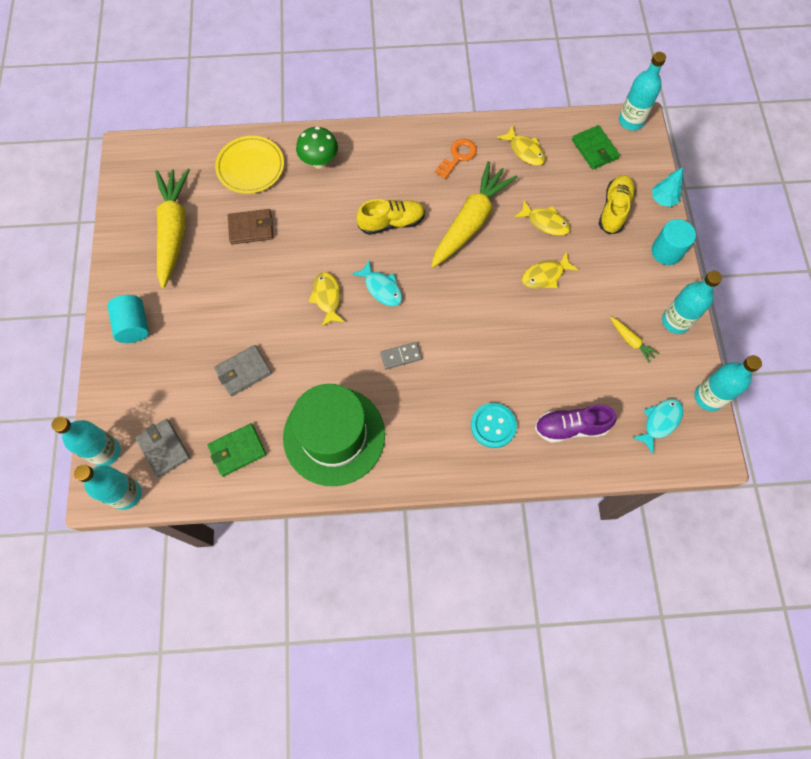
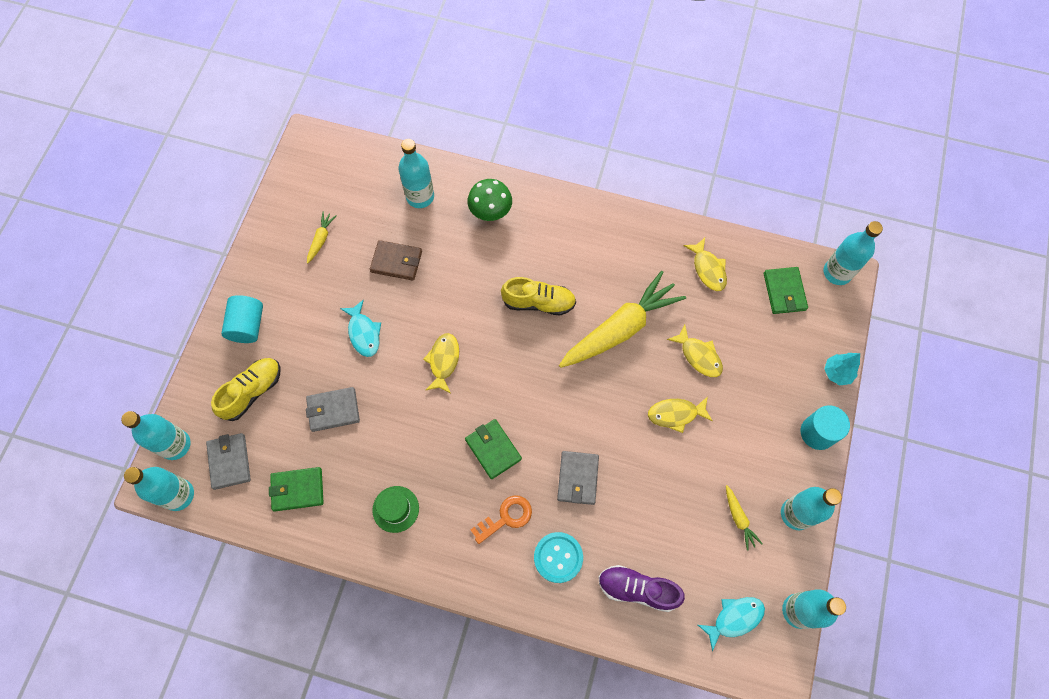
camera: 20 degrees right, 0 degrees up
(174, 231) = (321, 239): yellow carrot -> yellow carrot, size x0.42
(251, 167) = (420, 197): yellow plate -> turquoise bottle
(334, 436) = (395, 509): green hat -> green hat, size x0.43
(381, 288) = (501, 370): turquoise fish -> turquoise fish (364, 333)
(401, 356) = (493, 449): grey domino -> green wallet
(458, 156) = (634, 253): orange key -> orange key (506, 517)
(483, 355) = (577, 478): none -> grey wallet
(614, 209) = (779, 366): yellow shoe -> yellow shoe (252, 391)

